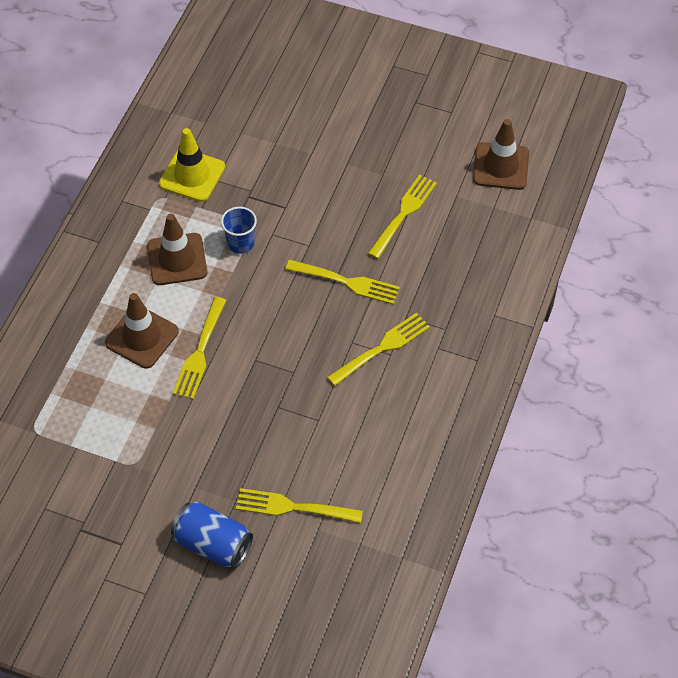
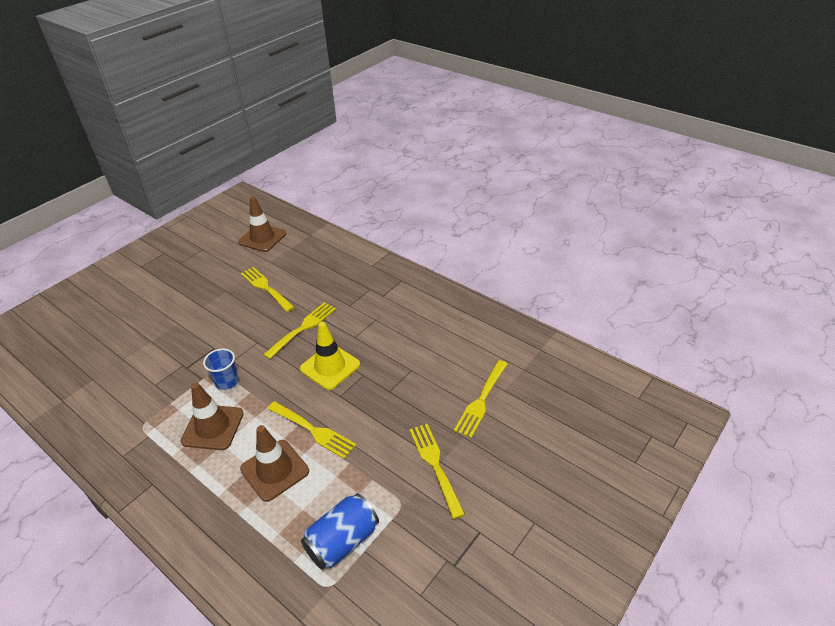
camera: 70 degrees left, 15 degrees down
(192, 175) = (137, 399): yellow traffic cone -> yellow traffic cone (330, 367)
(213, 544) = (499, 460): blue can -> blue can (342, 541)
(382, 348) = (368, 322): yellow fork -> yellow fork (435, 465)

